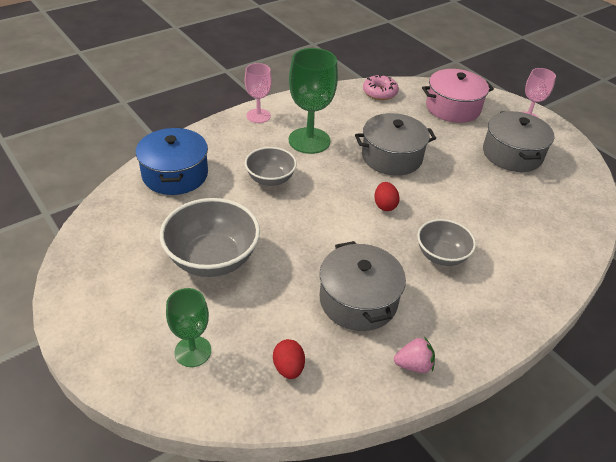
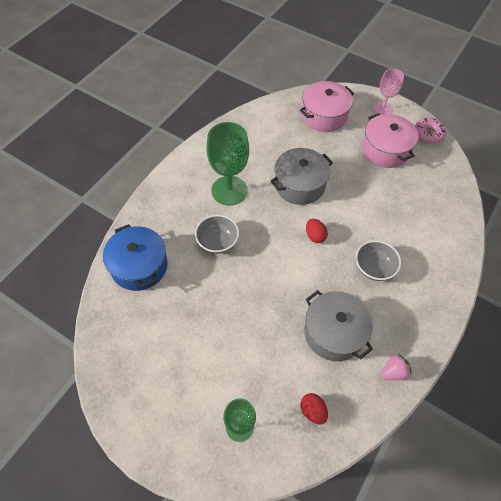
camera: 20 degrees left, 15 degrees up
(212, 259) = (212, 338): grey bowl -> none
(258, 116) = (175, 178): pink goblet -> none
(380, 92) = (261, 118): pink donut -> pink donut (428, 134)
(512, 154) = (385, 150): grey pot -> pink pot

